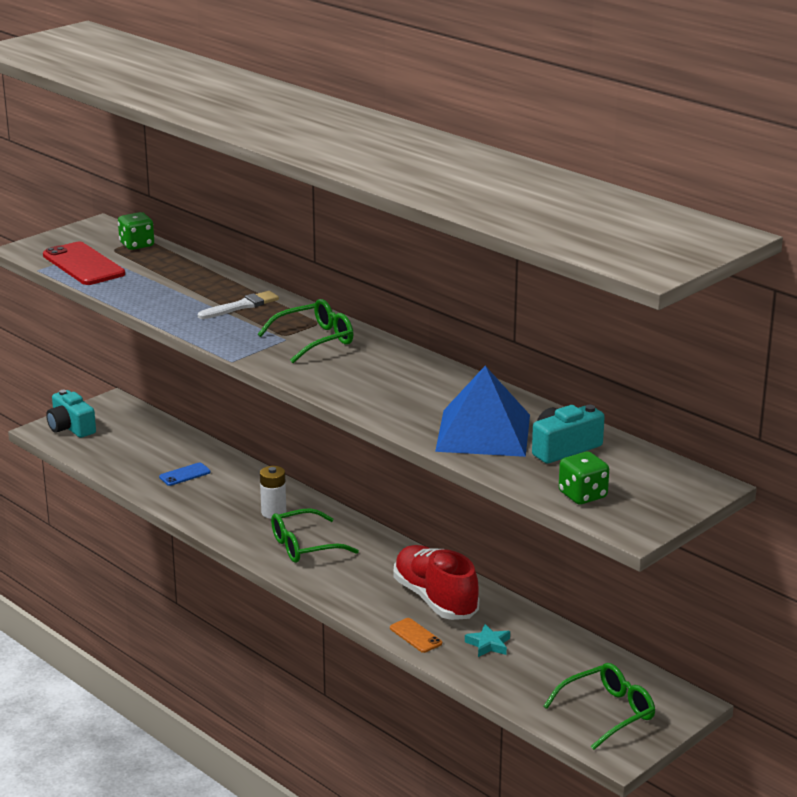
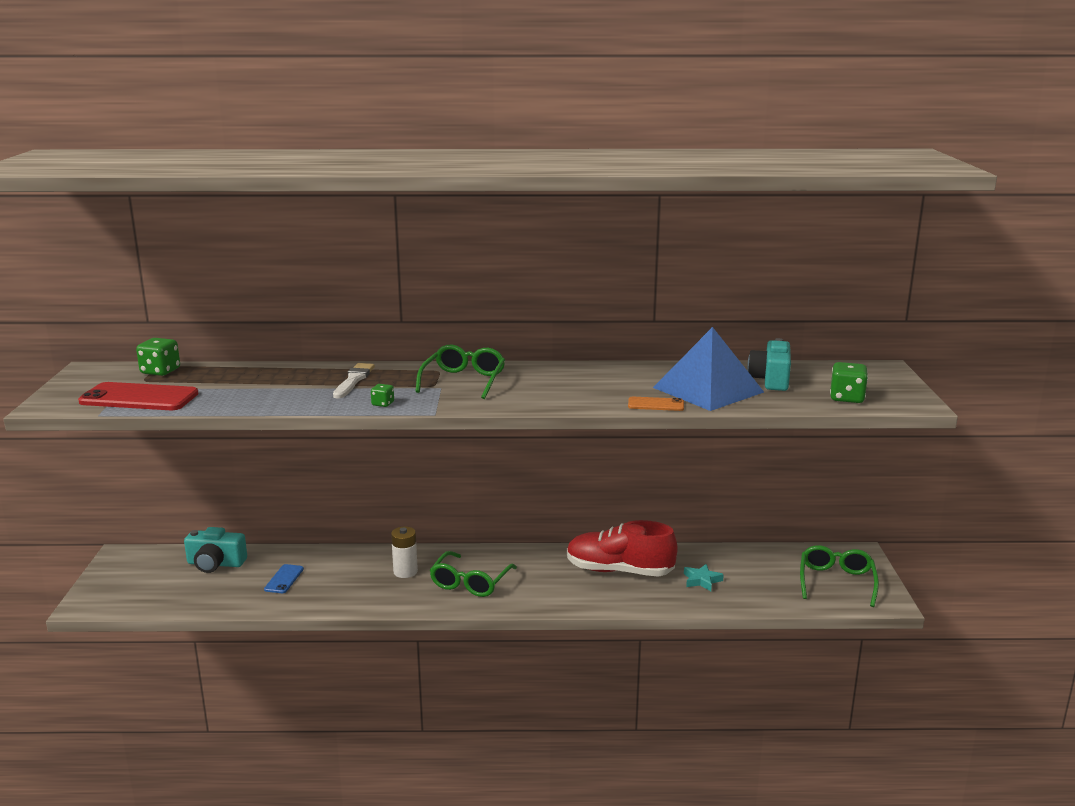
camera: 45 degrees left, 5 degrees down
(71, 427) = (111, 591): turquoise camera -> turquoise camera (215, 564)
(217, 336) = (383, 404): none -> green dice
(415, 636) = (651, 600): orange phone -> orange phone (656, 404)

